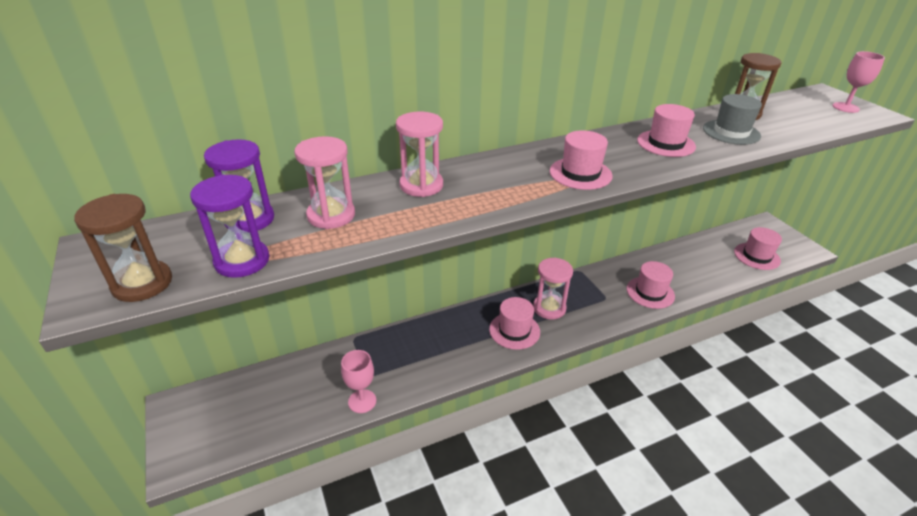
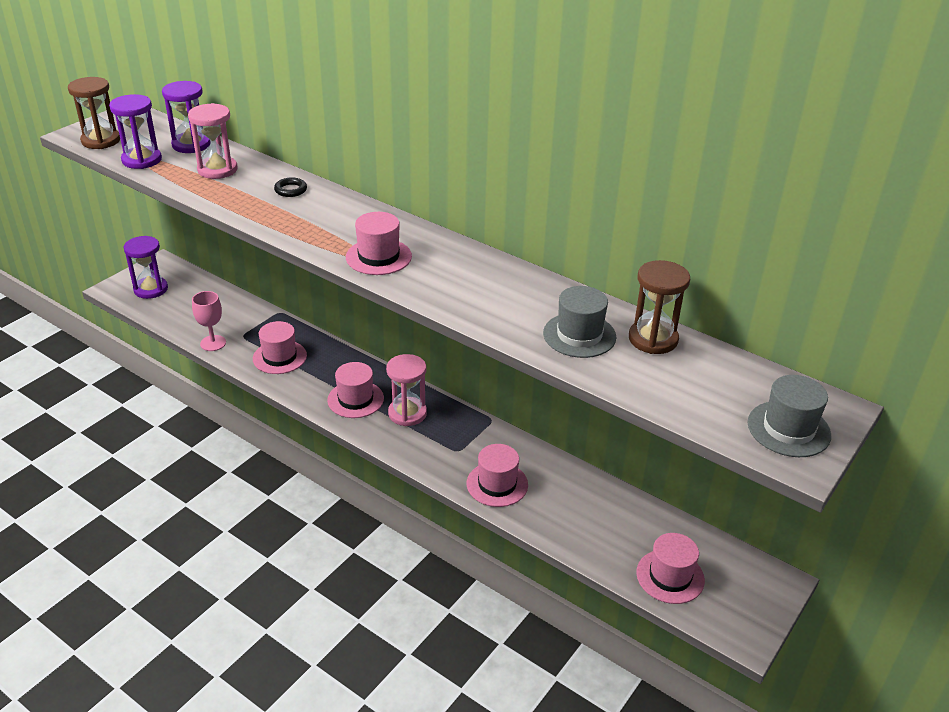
camera: 60 degrees right, 0 degrees up
(215, 428) = (151, 289): none -> purple hourglass
(421, 185) = (290, 190): pink hourglass -> black ring
(666, 143) = (498, 294): pink hat -> pink hat (279, 357)
(845, 107) = (788, 429): pink goblet -> grey hat

